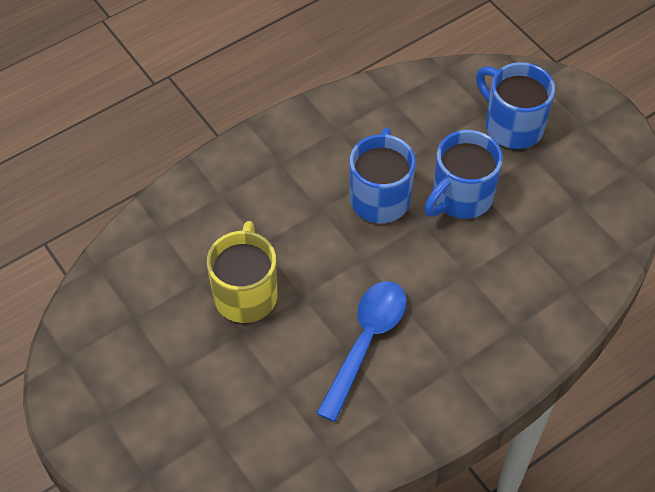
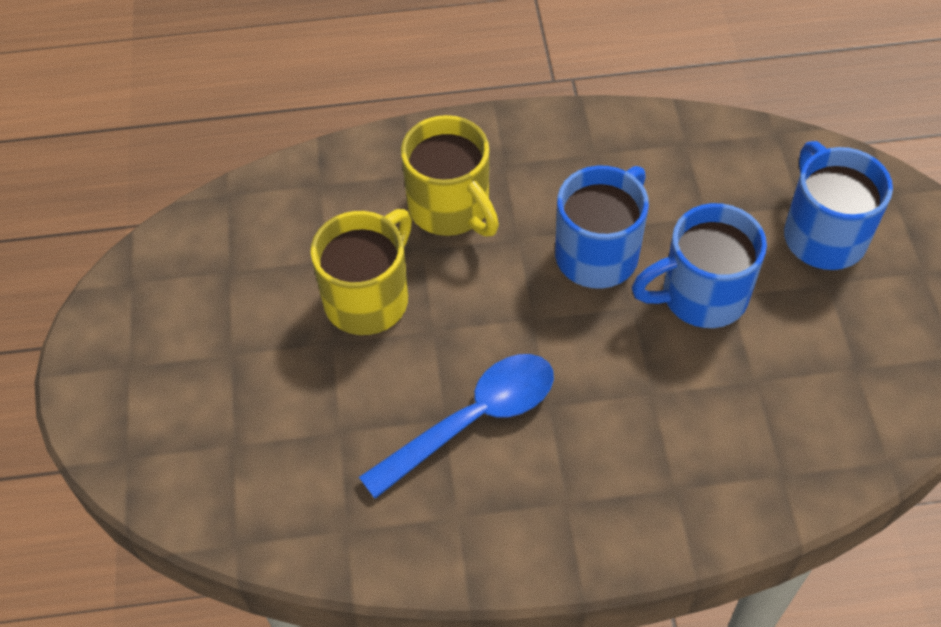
camera: 30 degrees right, 0 degrees up
(264, 208) = (451, 209): none -> yellow mug

